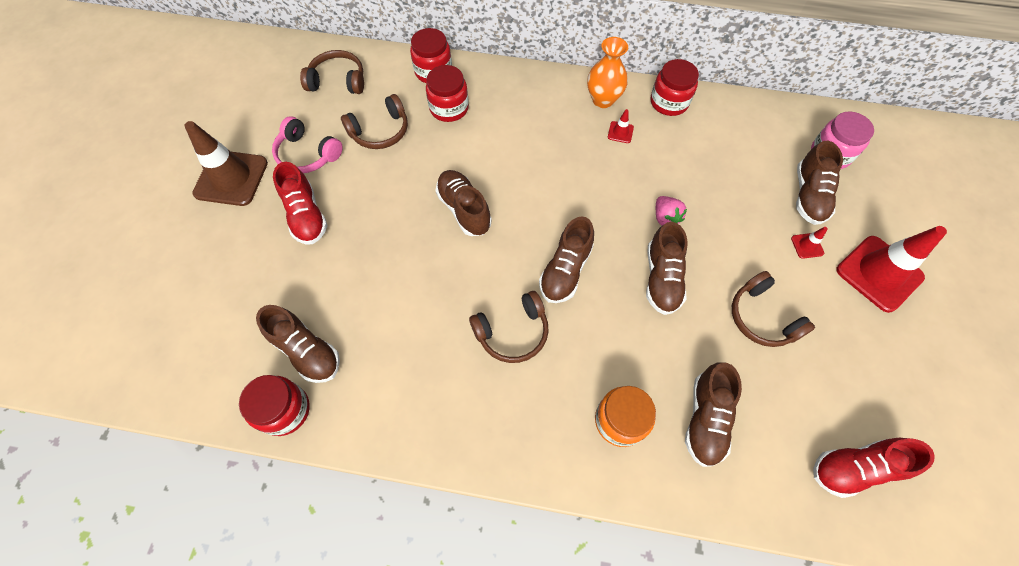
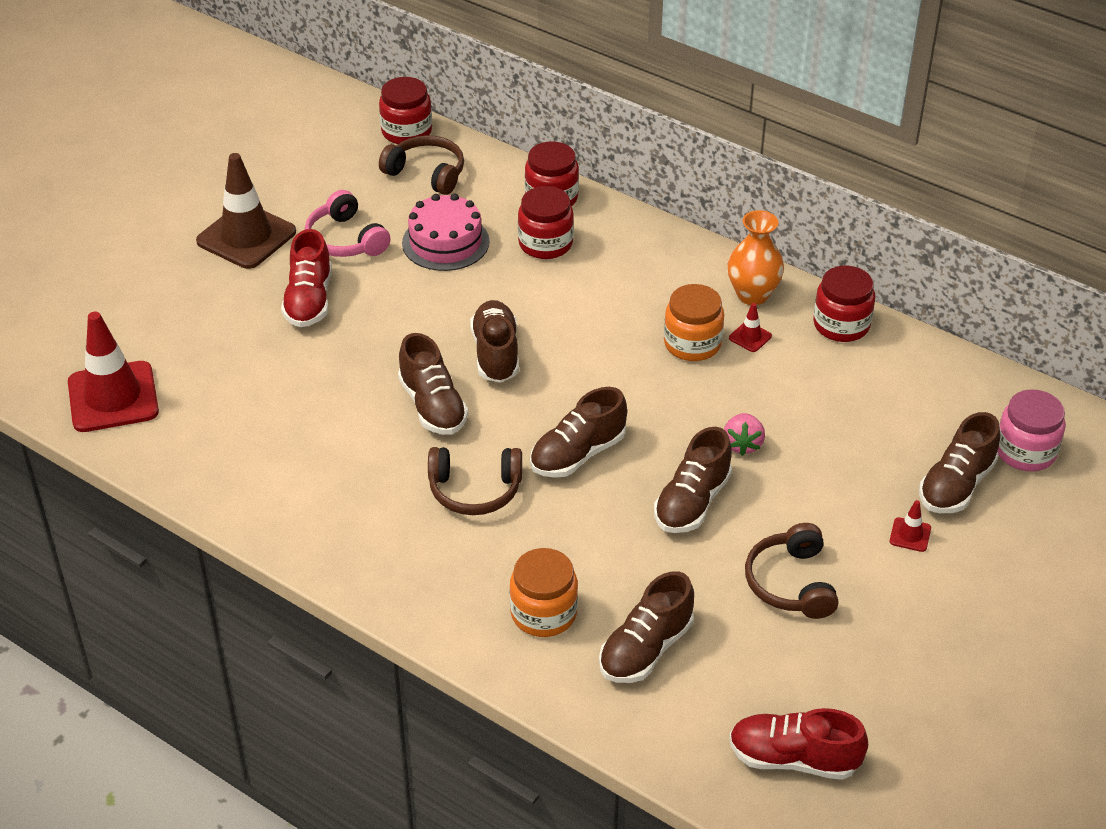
camera: 25 degrees right, 20 degrees down
(285, 410) = (185, 470): red jar -> red jar (406, 131)
(307, 351) = (237, 427): brown shoe -> brown shoe (433, 406)
(380, 131) = (445, 242): brown headphones -> pink cake
(588, 151) = (692, 344): none -> orange jar
(879, 273) = (985, 595): red traffic cone -> red traffic cone (113, 397)

